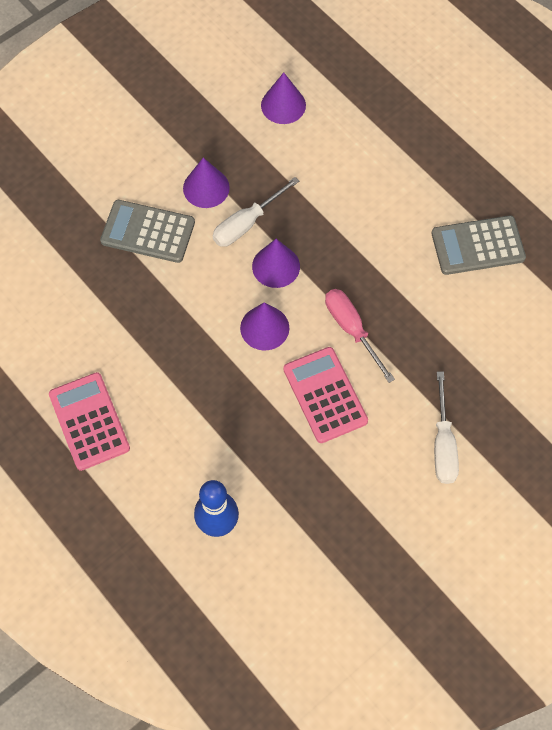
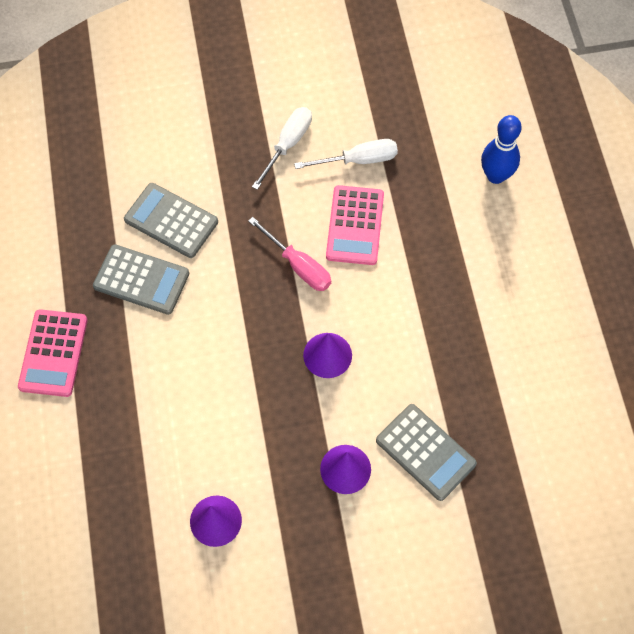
camera: 150 degrees left, 0 degrees up
(89, 421) = (562, 303): pink calculator -> pink calculator (53, 353)
(247, 223) = (328, 410): white screwdriver -> white screwdriver (358, 160)
(264, 328) = (371, 305): purple cone -> none
(352, 330) = (298, 265): pink screwdriver -> pink screwdriver turned 45 degrees counterclockwise
(493, 310) = (171, 221): none -> grey calculator

